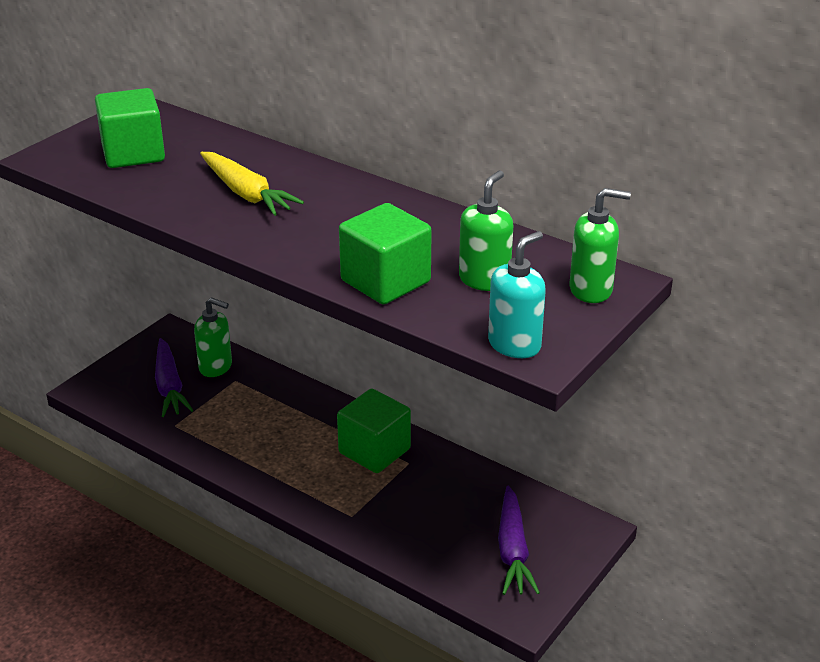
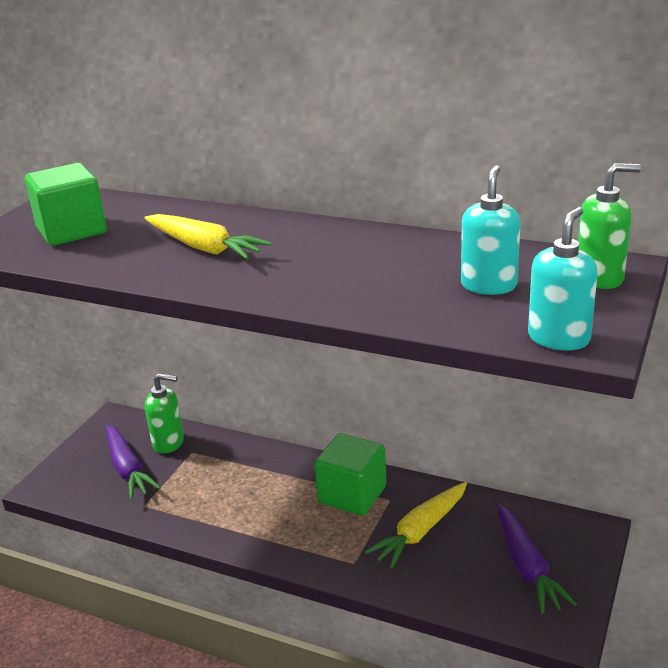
camera: 10 degrees left, 5 degrees down
(385, 281) = (389, 302): green cube -> none
(426, 498) = (420, 531): none -> yellow carrot
(484, 280) = (488, 285): green soap dispenser -> turquoise soap dispenser

